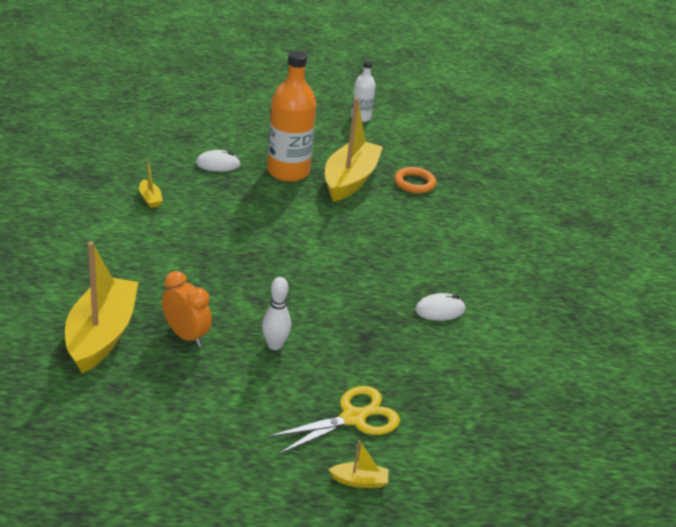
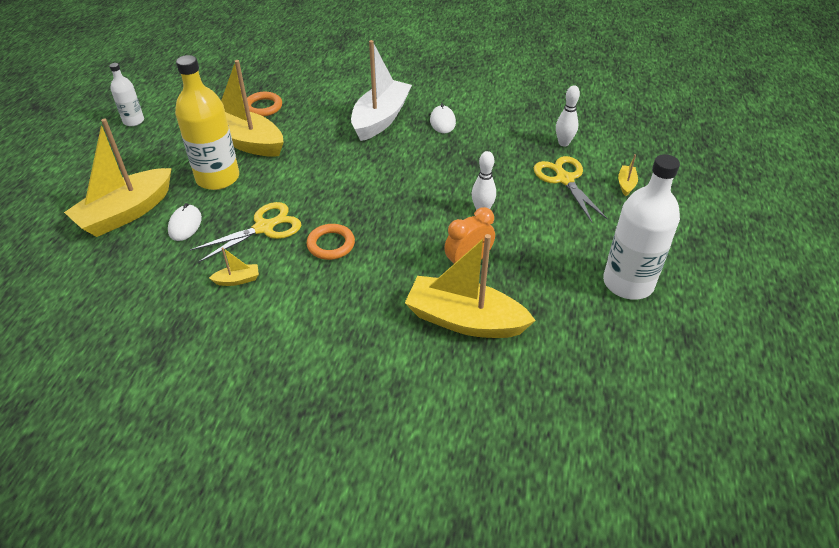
camera: 75 degrees left, 10 degrees up
(163, 467) = (628, 283): none -> white bottle
(203, 244) = (331, 244): none -> orange ring
(221, 205) = (264, 227): none -> yellow scissors
(228, 135) = (126, 213): none -> yellow boat
(288, 172) = (217, 178): orange bottle -> yellow bottle
(425, 262) = (380, 119): none -> white boat
(434, 420) = (563, 143): none -> white bowling pin

